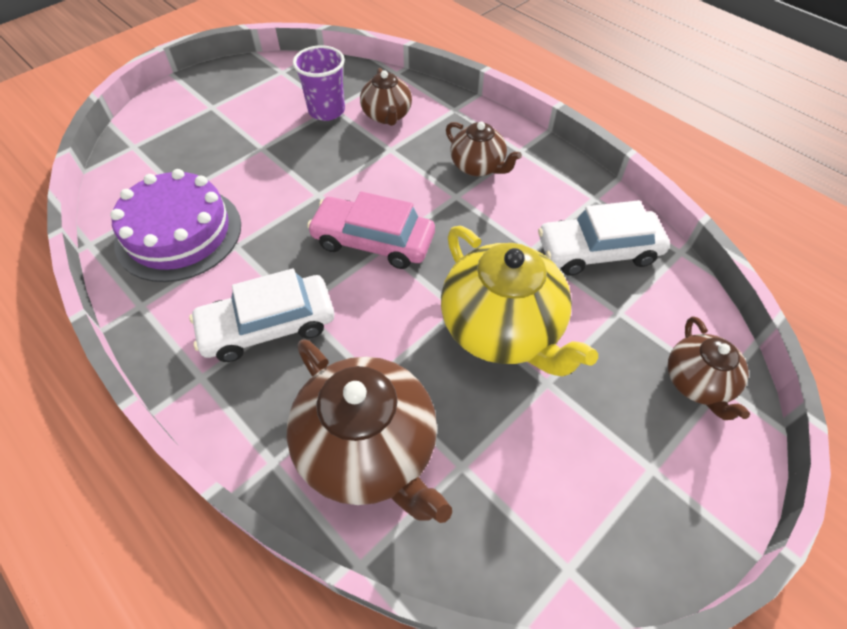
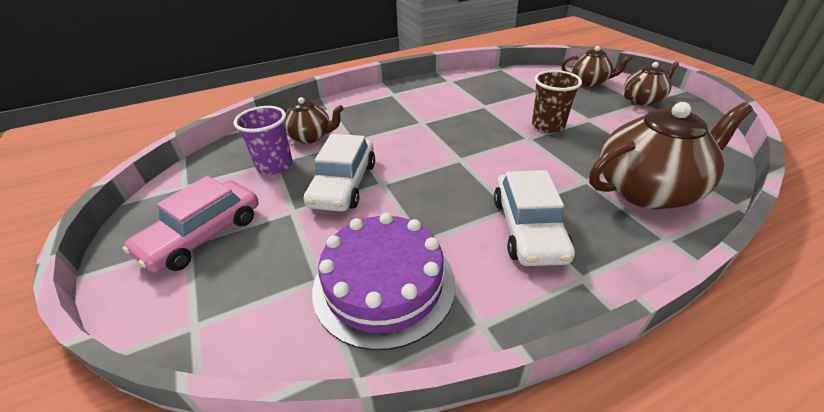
camera: 70 degrees left, 15 degrees down
(373, 241) = (451, 162): pink car -> pink car (202, 235)
(478, 166) = (398, 110): brown teapot -> brown teapot (642, 100)
(502, 329) = (548, 125): yellow teapot -> brown cup
(598, 251) = (493, 87): white car -> white car (343, 184)

